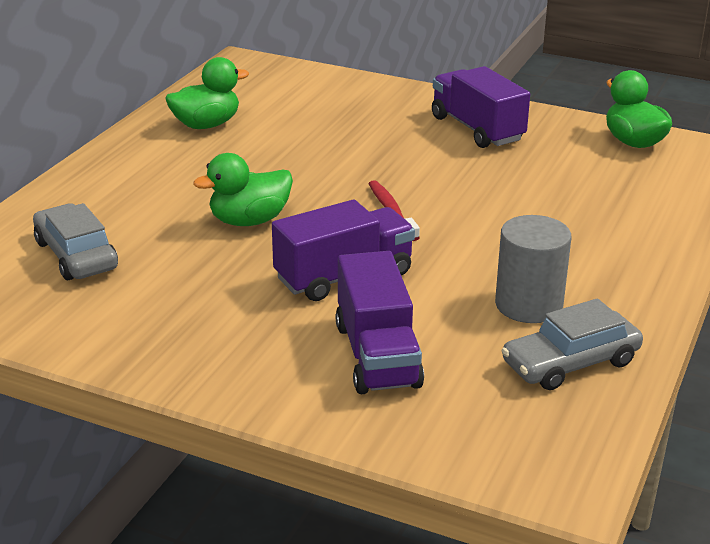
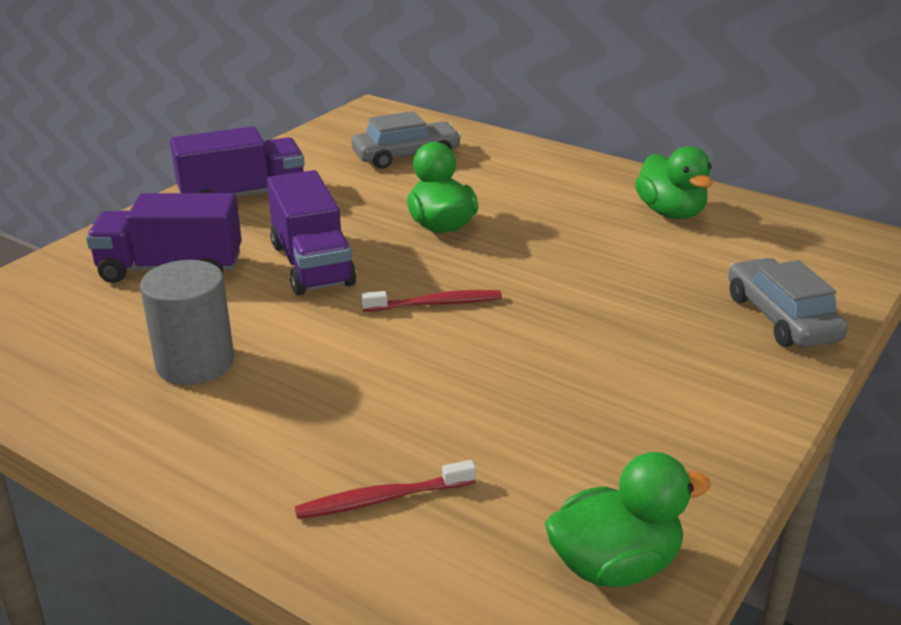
camera: 100 degrees right, 0 degrees up
(477, 129) = (666, 399): purple truck -> purple truck (242, 196)
(570, 363) = (77, 370): grey car -> grey car (781, 318)
(630, 208) = (382, 499): none -> red toothbrush

